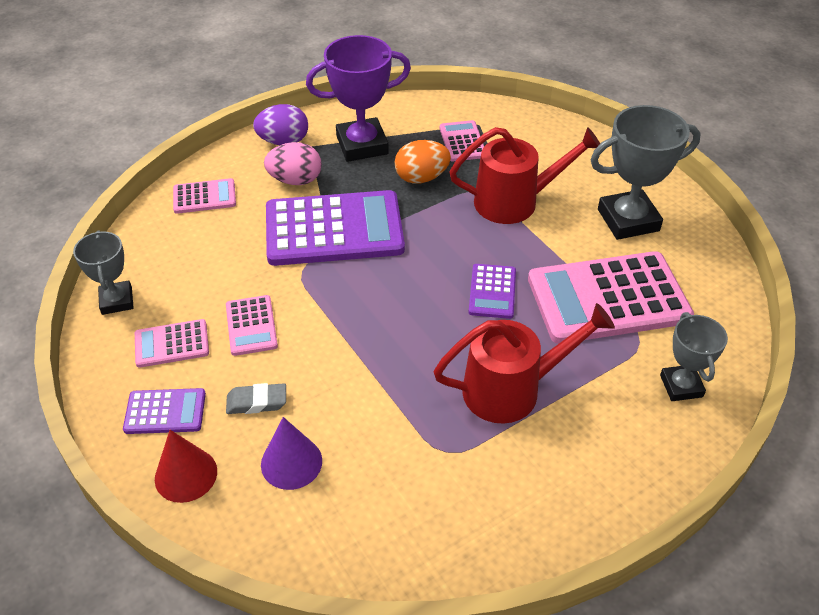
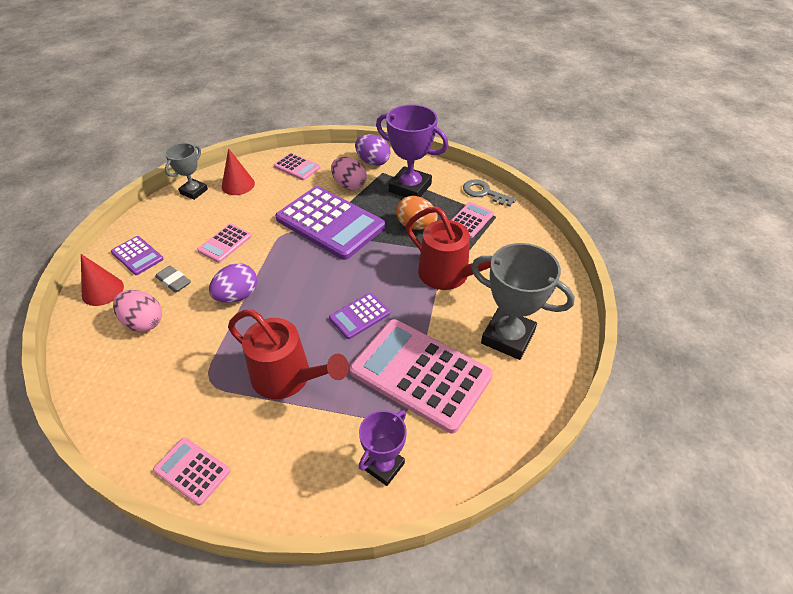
camera: 45 degrees right, 0 degrees up
(163, 258) = (238, 185): none -> red cone
(172, 344) = (184, 227): pink calculator -> pink calculator (192, 471)
(291, 462) = (144, 322): purple cone -> pink egg
(350, 362) = (237, 296): none -> purple egg
(438, 108) = (484, 193): none -> grey key
(681, 386) = (384, 466): grey trophy -> purple trophy

